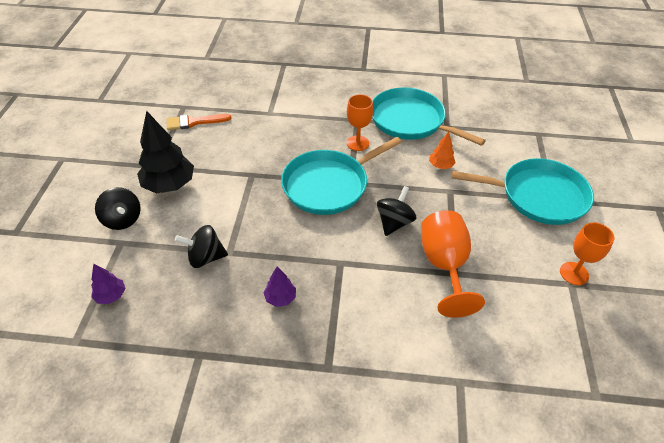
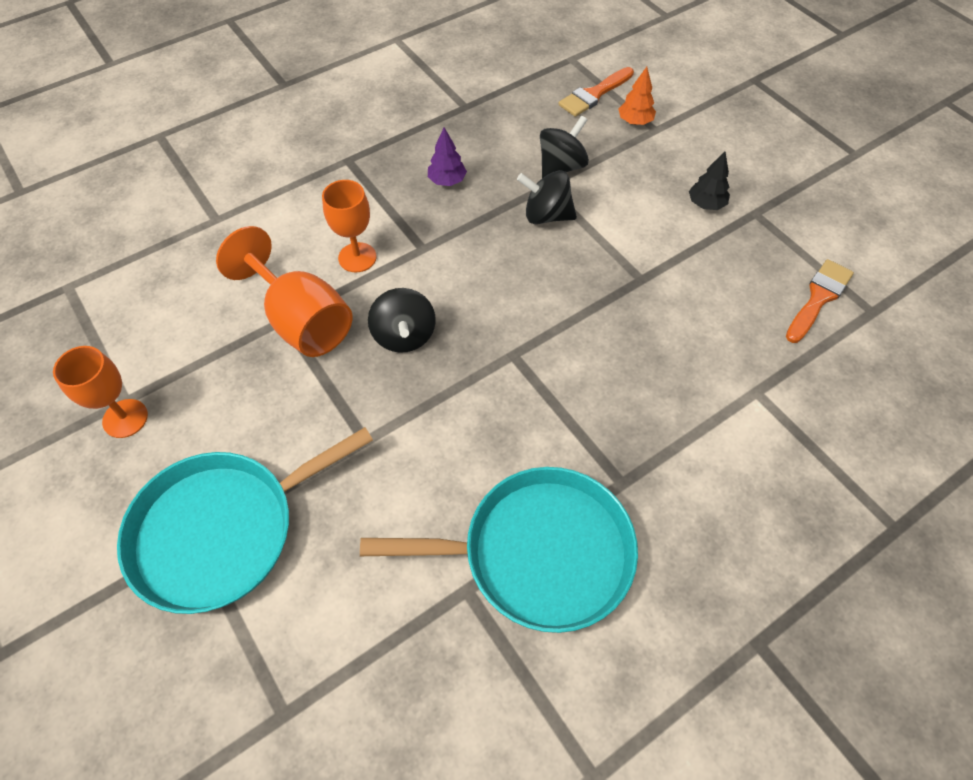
camera: 140 degrees right, 10 degrees up
(111, 295) = (594, 94): purple tree -> orange brush
(122, 220) = (688, 145): black spinning top -> black spinning top (546, 215)
(169, 185) = (706, 204): black tree -> black tree, size x0.50
(329, 185) = (535, 331): turquoise pan -> none
(357, 143) = (571, 432): orange goblet -> orange goblet (357, 257)
(440, 165) = (412, 481): orange tree -> orange tree (635, 122)

